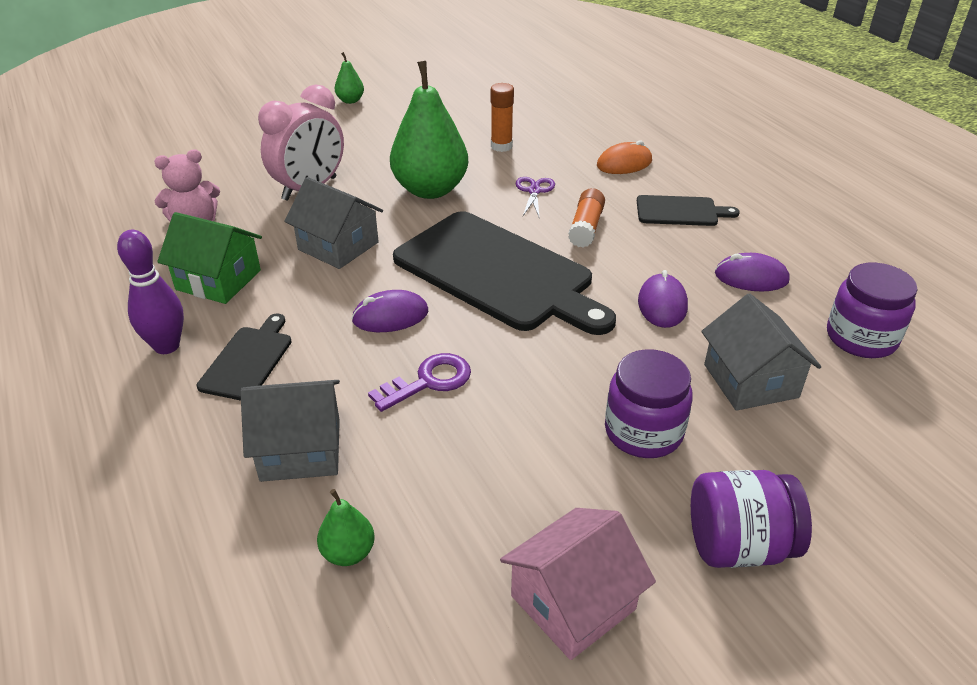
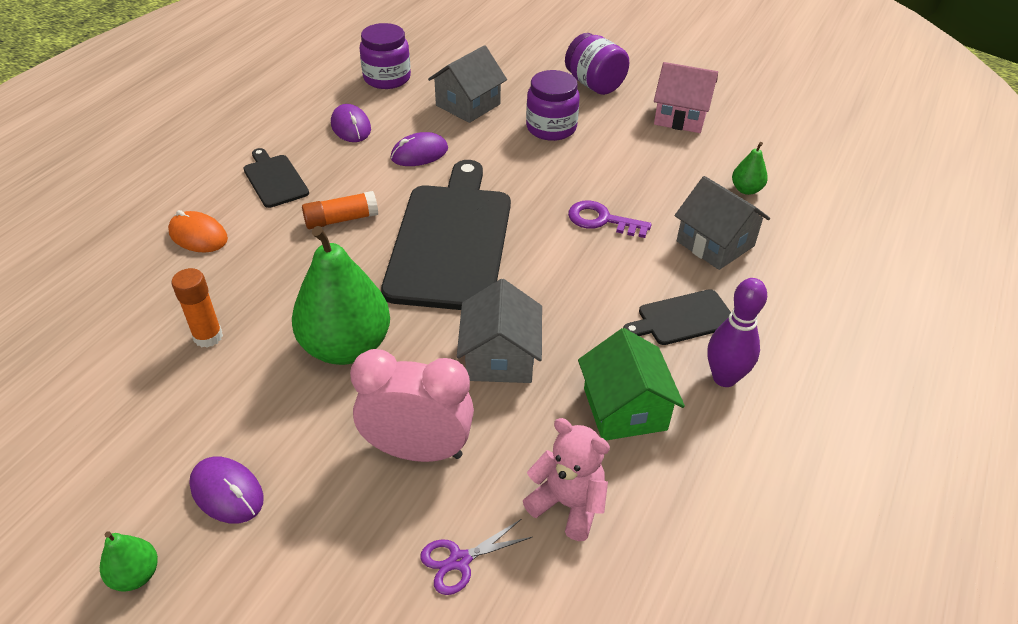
camera: 125 degrees left, 5 degrees up
(390, 316) = (559, 271): purple mouse -> purple mouse (227, 492)
(534, 191) = (297, 273): purple scissors -> purple scissors (459, 561)

